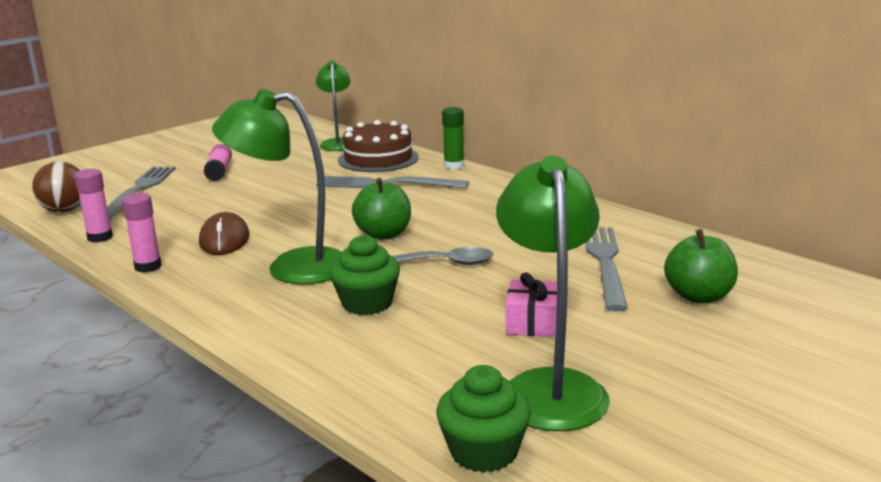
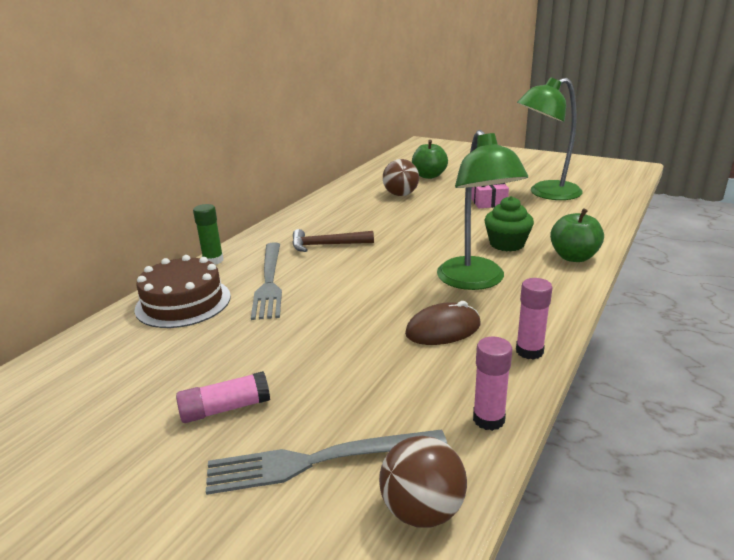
camera: 105 degrees left, 5 degrees up
(337, 143) = (109, 343): green lamp -> none
(383, 234) = (391, 260): green apple -> green apple (573, 257)
(447, 263) = (429, 232): grey spoon -> none
(452, 209) = (327, 245): none -> brown hammer
(483, 452) = (609, 198): green cupcake -> none
(605, 263) = (401, 195): grey fork -> brown ball

